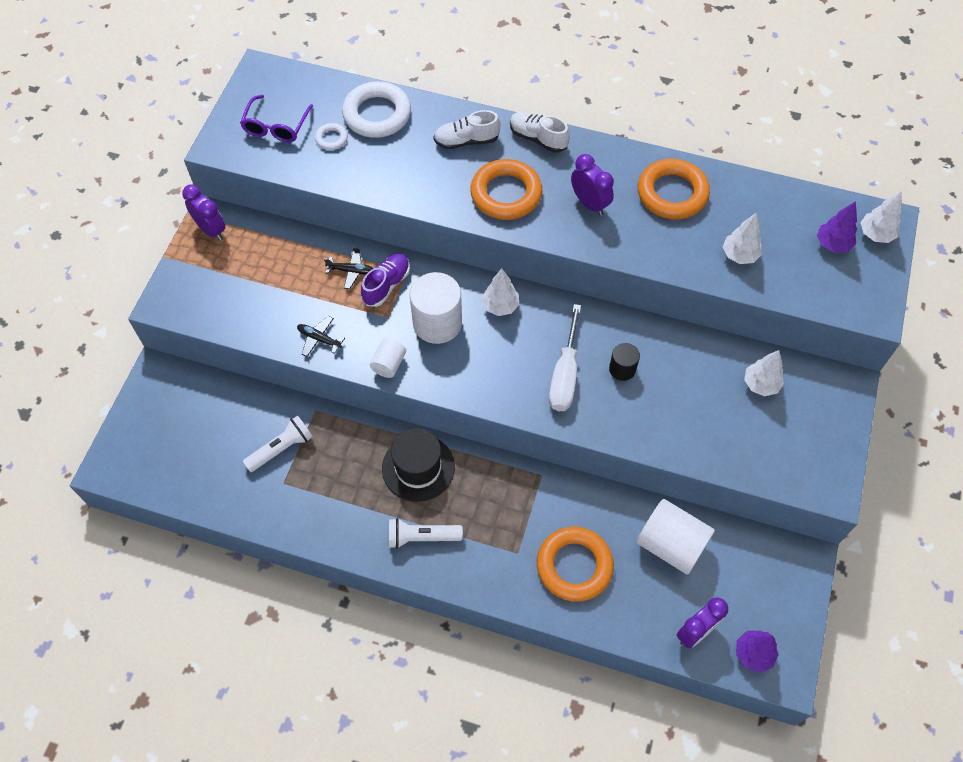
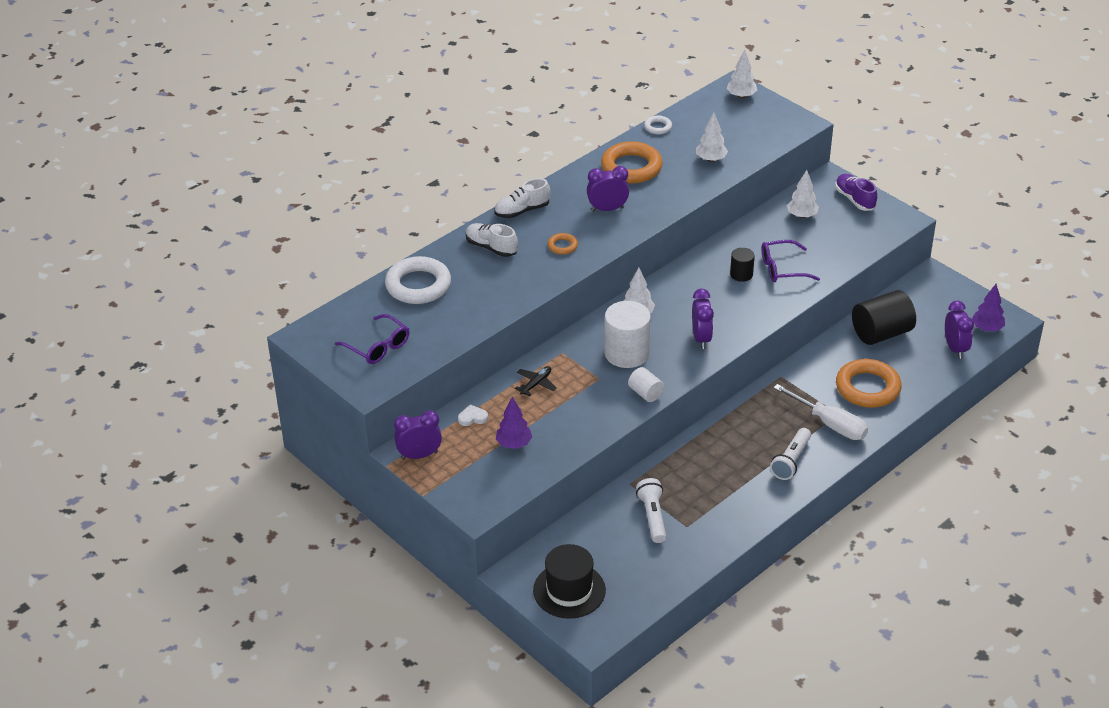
camera: 60 degrees left, 20 degrees down
(279, 245) = (472, 417): none -> white heart
(319, 339) = (590, 425): black plane -> none
(331, 139) = (421, 319): white ring -> white ring (658, 127)
(386, 285) = (567, 368): purple shoe -> purple shoe (854, 199)
(418, 467) = (727, 441): black hat -> black hat (569, 590)
(466, 141) = (491, 247): white shoe -> white shoe turned 105 degrees clockwise
(498, 376) = (701, 338): none -> purple clock
(506, 194) = (562, 246): orange ring -> orange ring, size x0.47
(564, 375) = (726, 304): white screwdriver -> white screwdriver (830, 424)
(658, 403) = (782, 268): none -> purple glasses
(671, 545) = (881, 333): white cylinder -> black cylinder
(832, 244) = (734, 117): purple tree -> purple tree (514, 444)

